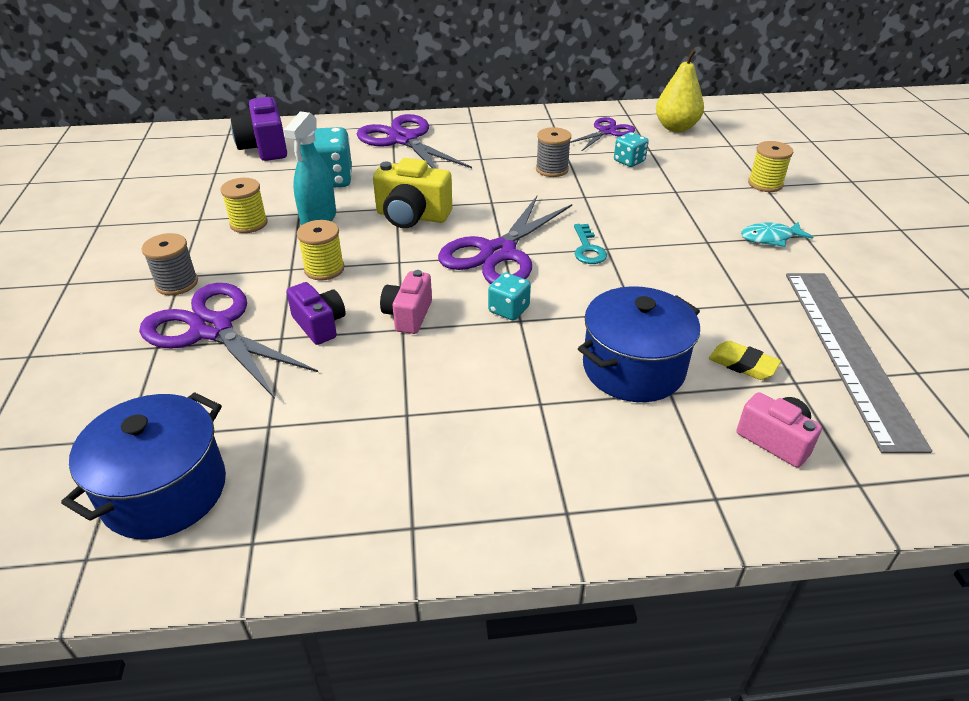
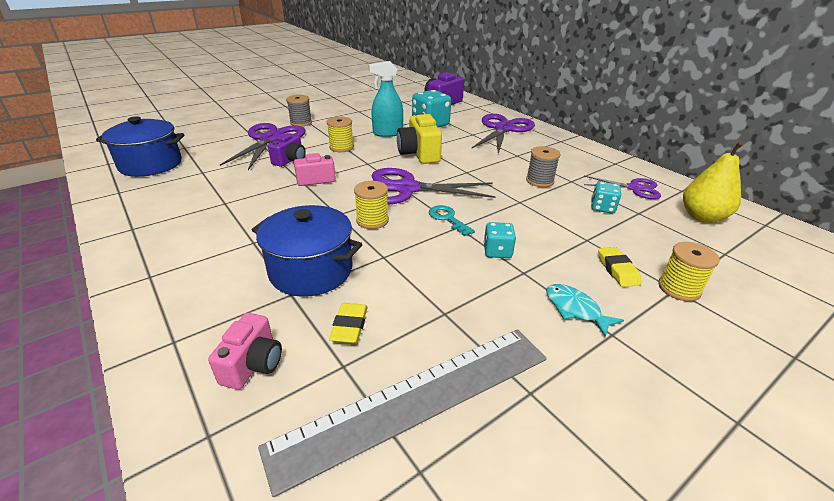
camera: 60 degrees right, 5 degrees down
(249, 223) = (365, 121): yellow spool -> yellow spool (372, 220)
(508, 310) = (346, 207): turquoise dice -> turquoise dice (497, 251)
(587, 249) = (448, 219): turquoise key -> turquoise key turned 90 degrees clockwise
(728, 197) = (617, 270): none -> yellow eraser

